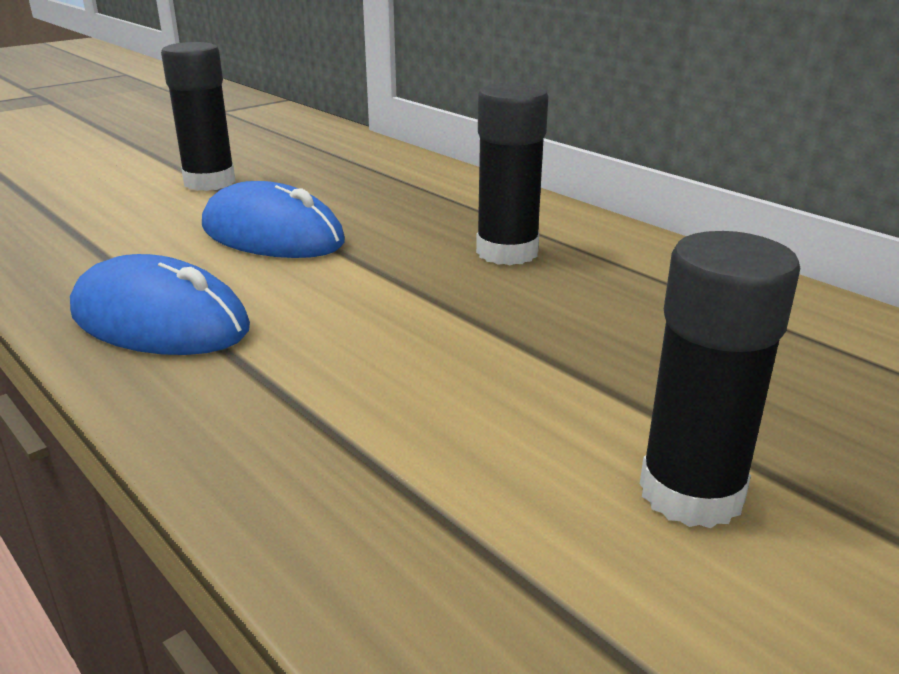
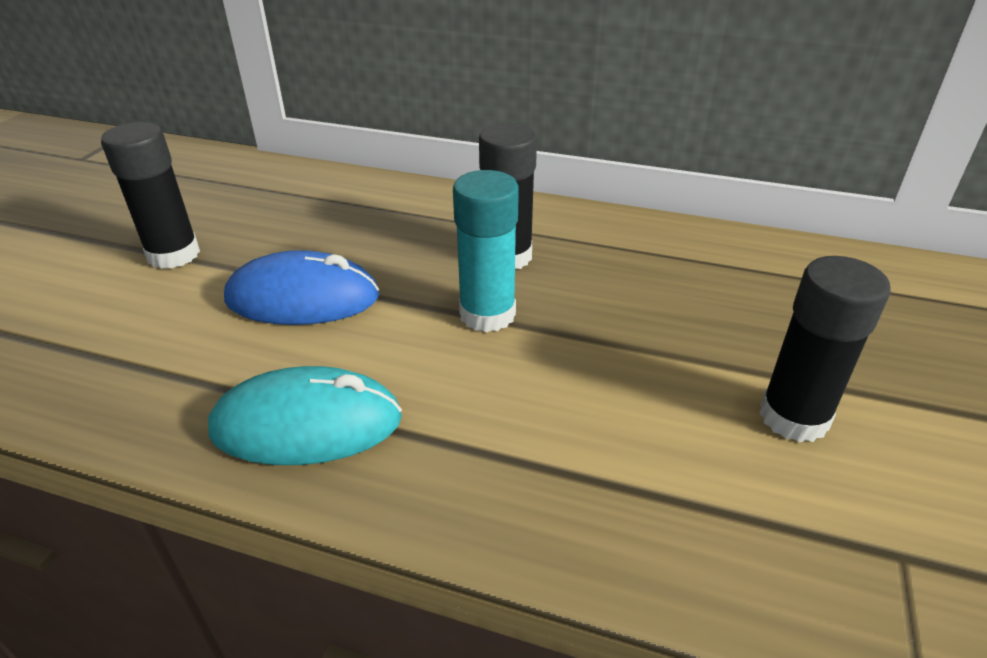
camera: 30 degrees left, 10 degrees up
(159, 321) = (307, 424): blue mouse -> turquoise mouse
(427, 291) = (487, 314): none -> turquoise glue stick

